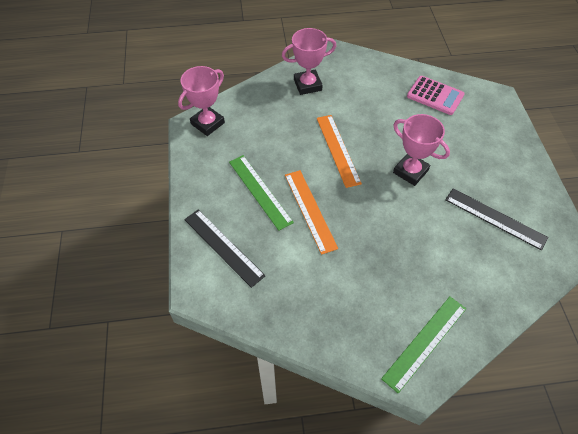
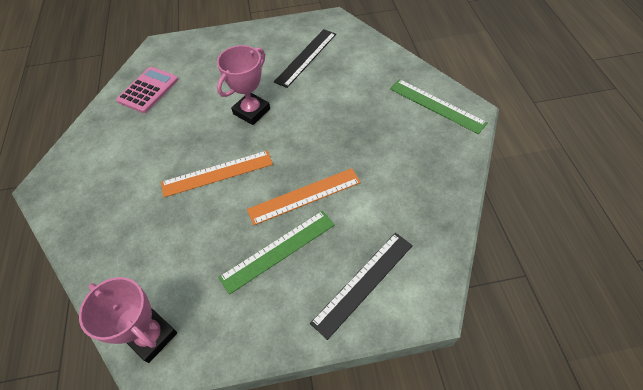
camera: 90 degrees left, 0 degrees up
(307, 85) = (101, 210): pink trophy -> none

